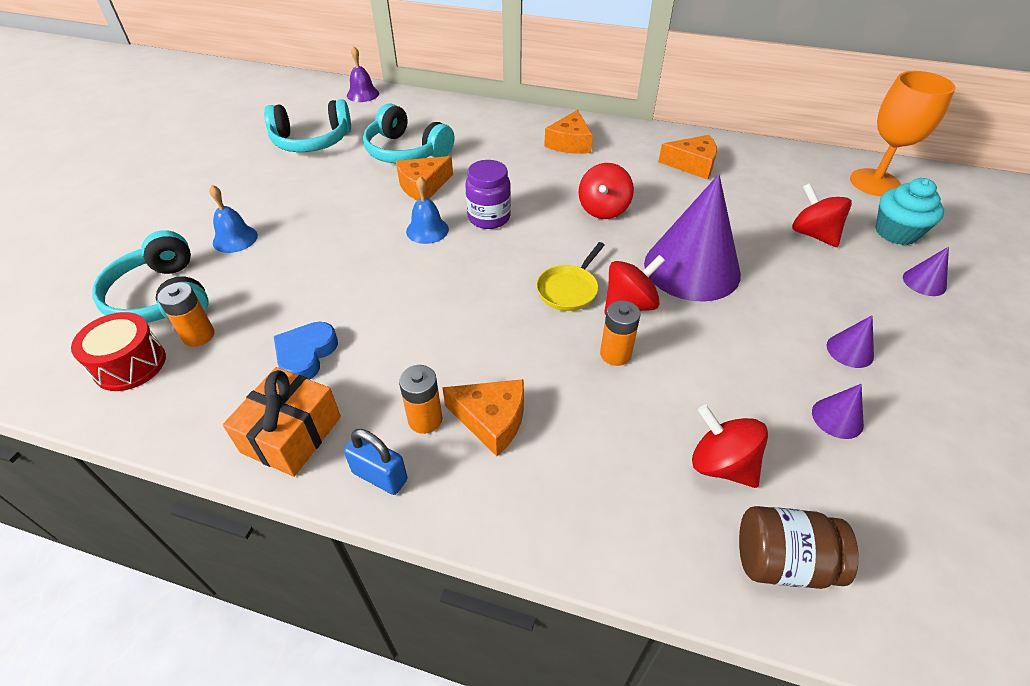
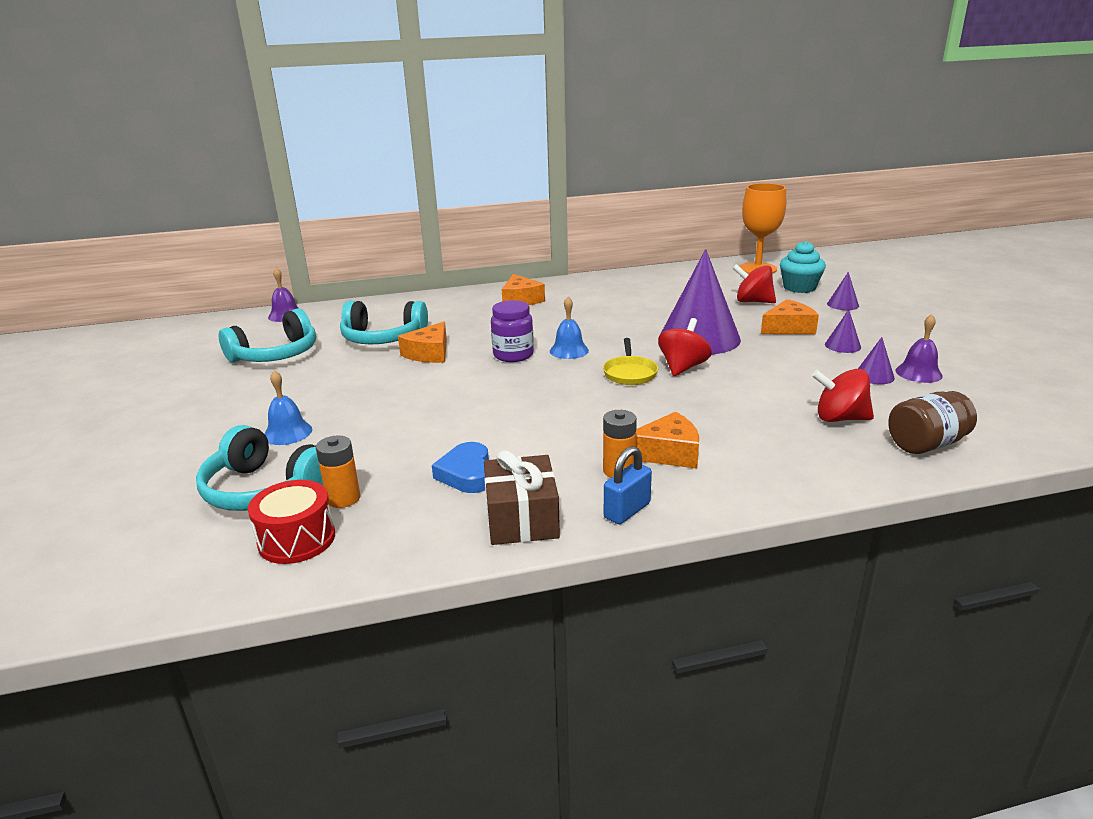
camera: 30 degrees left, 20 degrees down
(292, 434) = (522, 518): orange gift -> brown gift
(380, 476) = (627, 511): blue padlock -> blue padlock turned 45 degrees counterclockwise
(427, 230) = (470, 376): blue bell -> blue bell (569, 350)
(603, 209) = (597, 327): red spinning top -> none
(615, 354) = (707, 393): orange battery -> none
(692, 164) = (629, 289): orange cheese -> orange cheese (788, 328)
(902, 440) = (918, 373): none -> purple bell

